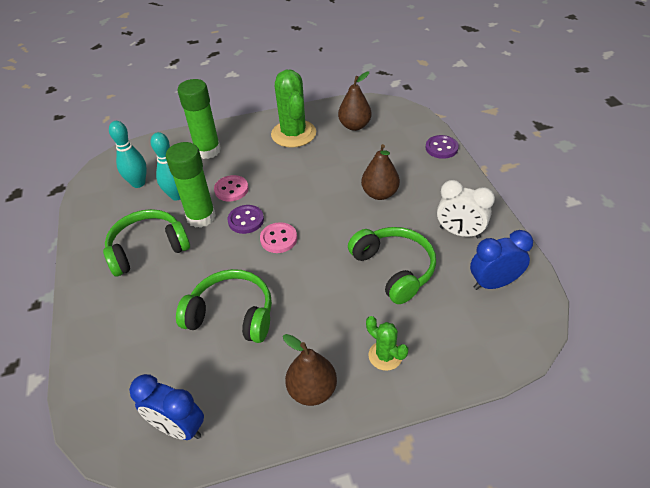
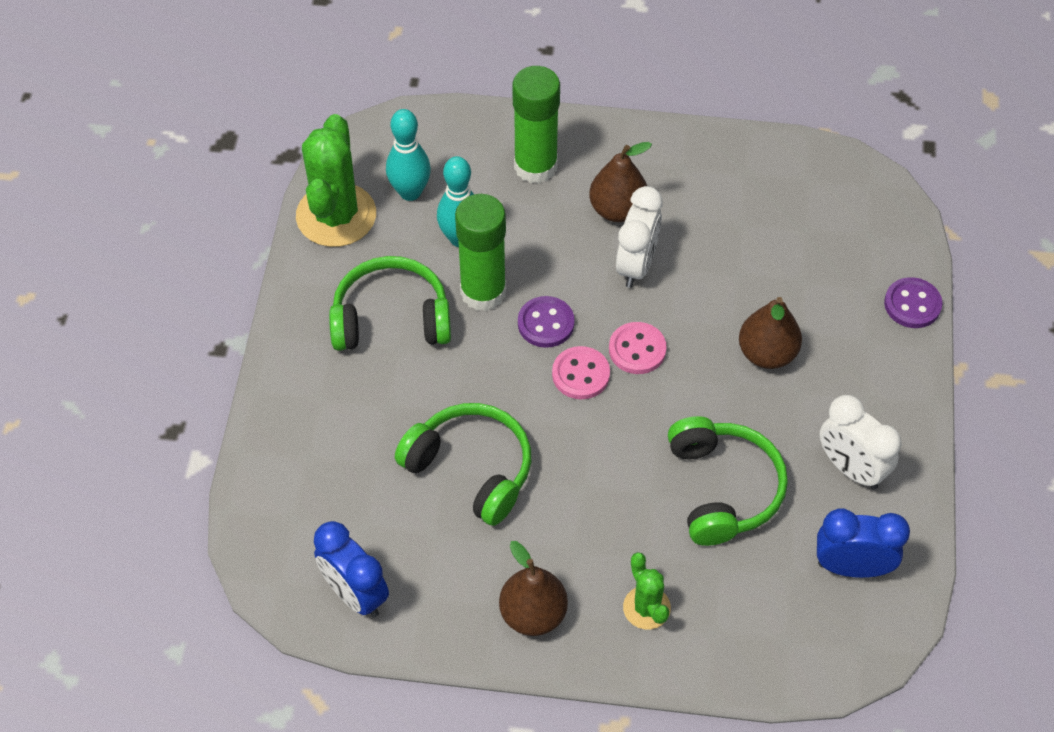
camera: 20 degrees right, 10 degrees up
(231, 189) = (545, 258): pink button -> pink button (637, 349)
(285, 177) = (636, 265): none -> white clock
(293, 134) = (685, 183): green cactus -> green cactus (336, 215)
(354, 126) = (793, 204): brown pear -> brown pear (617, 210)

